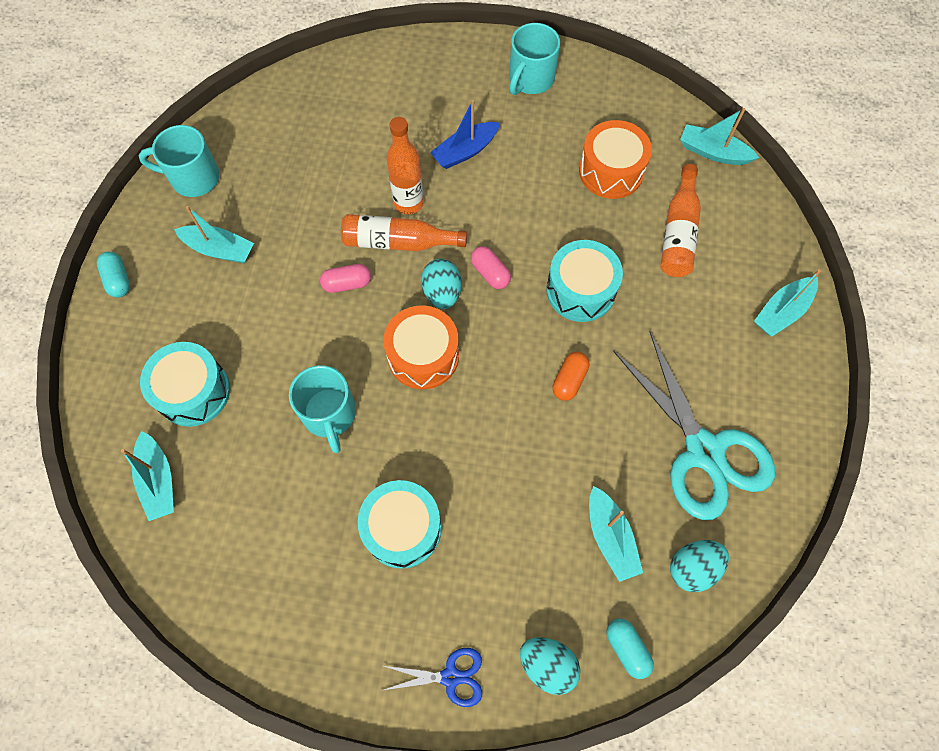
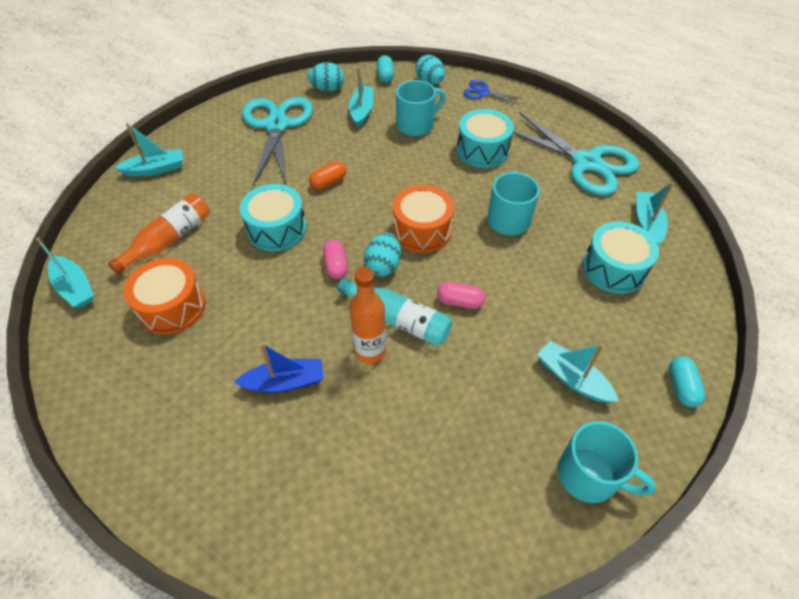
camera: 155 degrees left, 15 degrees down
(250, 567) = (586, 163): none -> turquoise scissors
(398, 242) = (398, 319): orange bottle -> turquoise bottle
(530, 79) = (158, 439): turquoise mug -> turquoise mug (416, 125)

